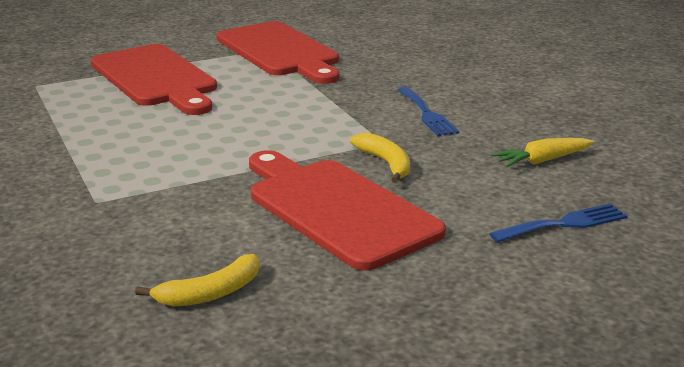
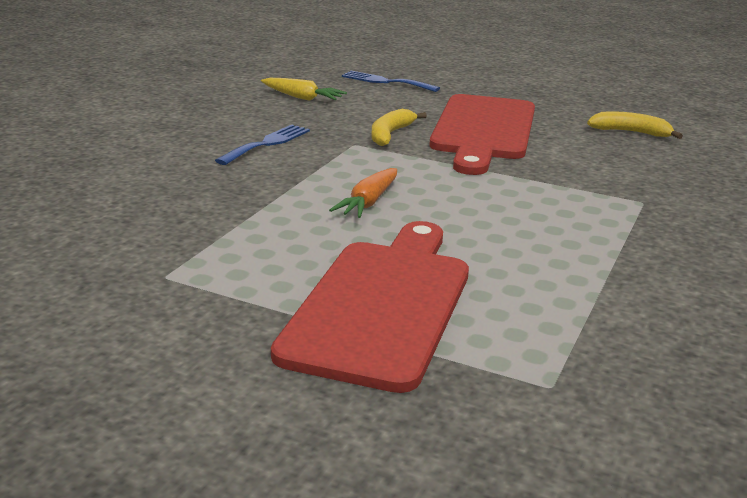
camera: 130 degrees left, 0 degrees up
(269, 112) = (368, 202): none -> orange carrot
(280, 52) = (166, 264): red cutting board -> none

